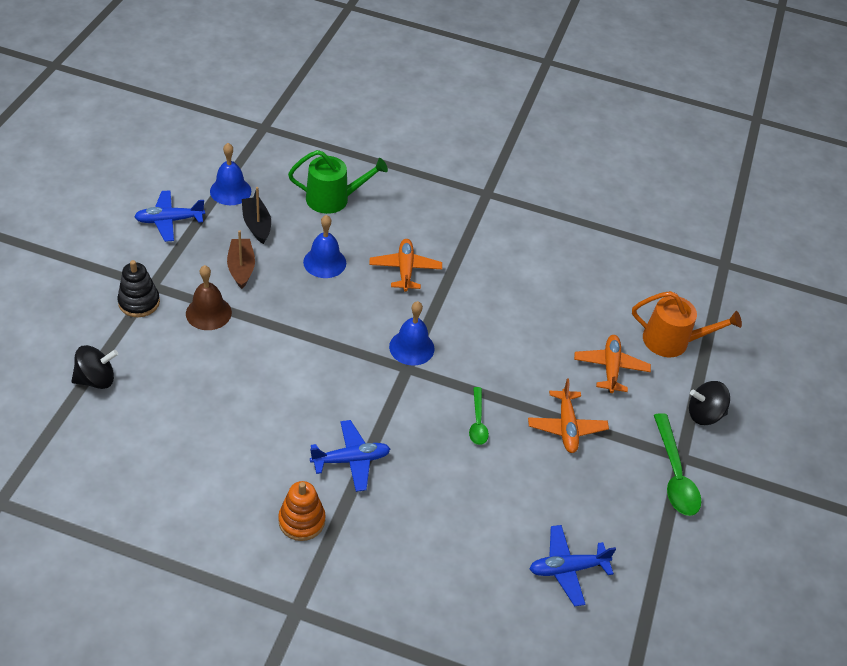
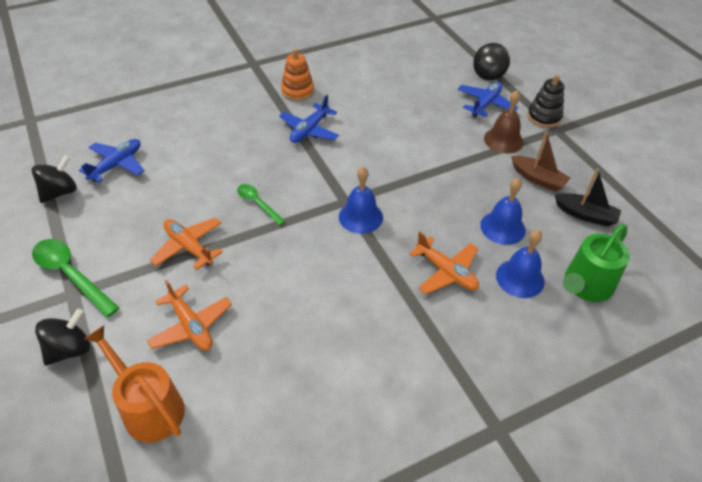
camera: 140 degrees right, 0 degrees up
(169, 221) = (628, 171): blue plane -> blue plane (485, 104)
(230, 191) = (646, 224): blue bell -> blue bell (520, 278)
(641, 576) = (60, 192): none -> black spinning top
(672, 341) = (149, 407): orange watering can -> orange watering can turned 75 degrees clockwise

